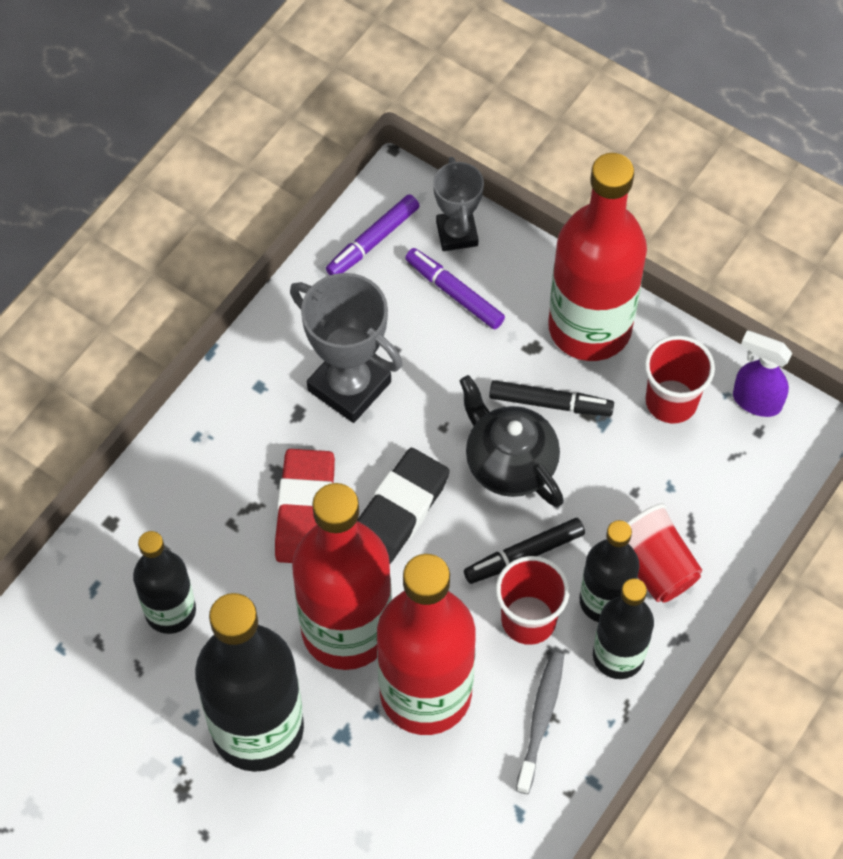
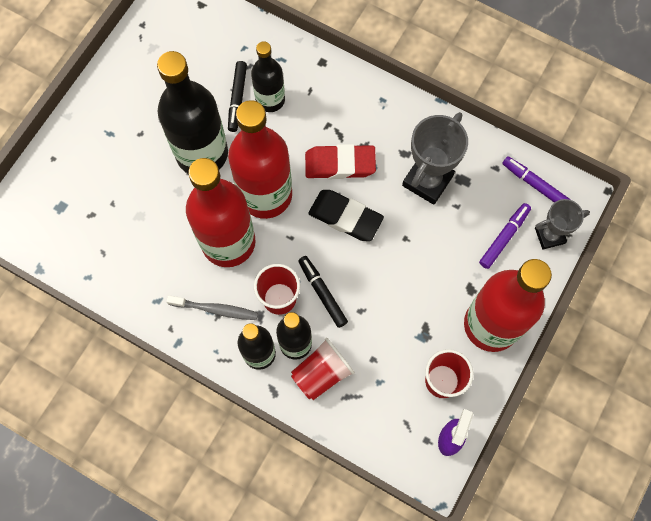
camera: 85 degrees right, 10 degrees up
(509, 463) = (384, 280): black teapot -> none
(550, 403) = (430, 303): black marker -> black marker (237, 99)

